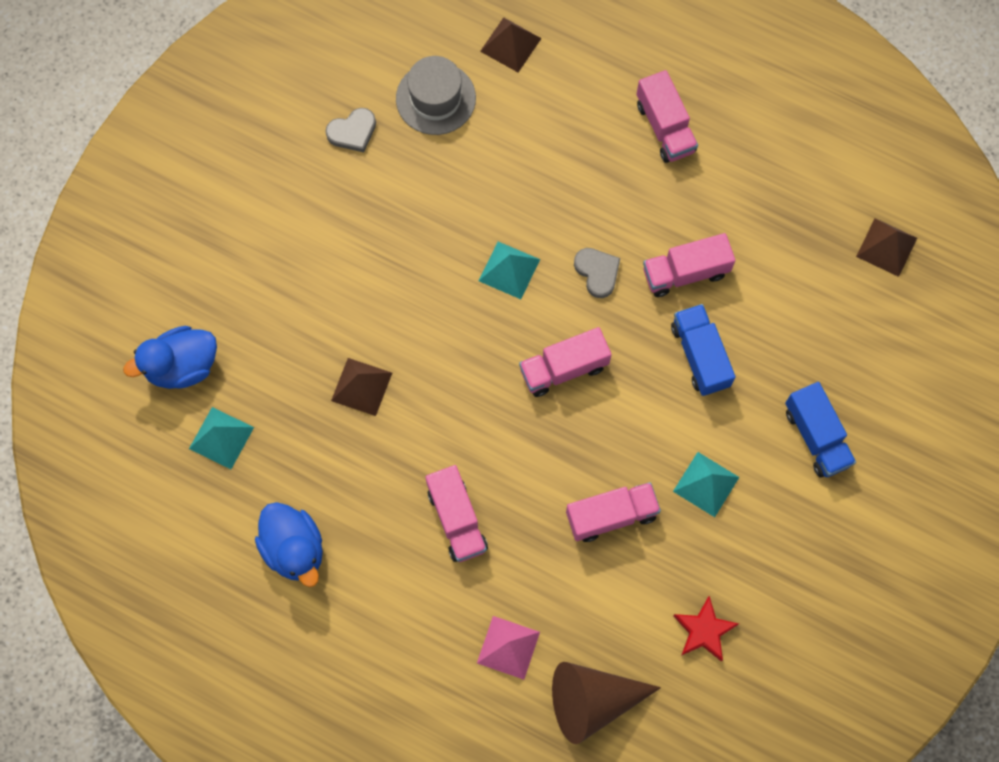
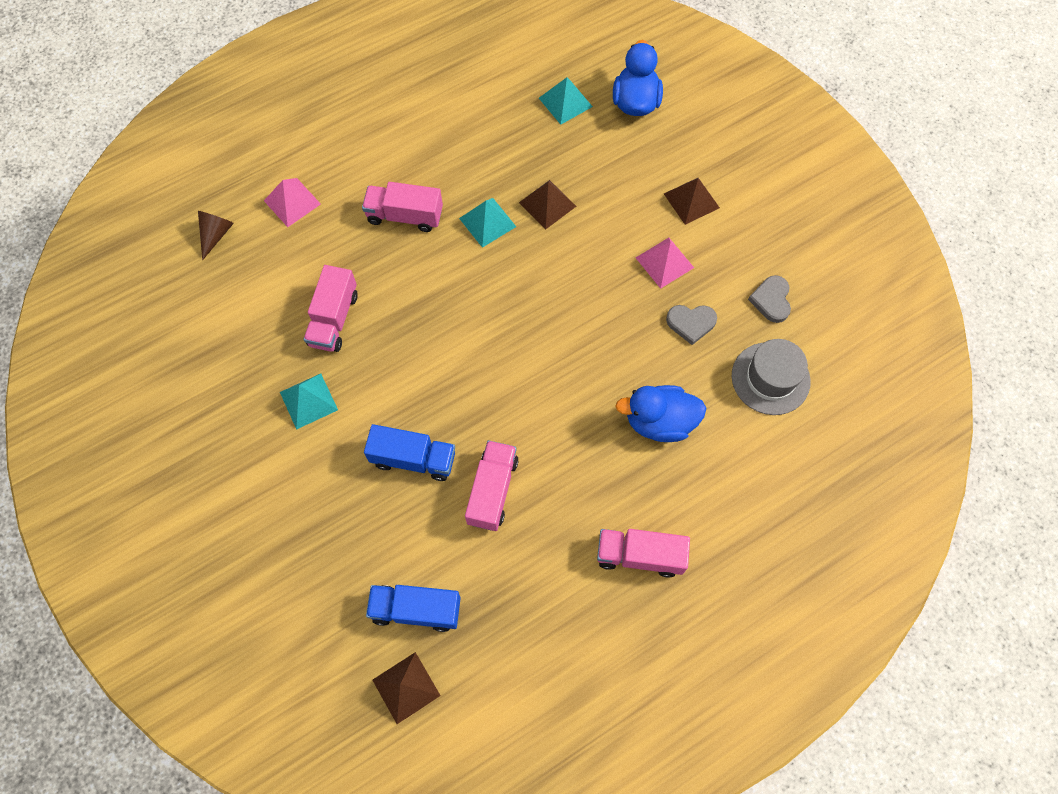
camera: 120 degrees right, 5 degrees down
(294, 549) = (455, 109): blue duck -> blue duck (659, 421)
(366, 243) = (664, 262): none -> pink pyramid
(509, 270) = (579, 353): turquoise pyramid -> turquoise pyramid (487, 222)
(510, 44) = (794, 467): brown pyramid -> brown pyramid (691, 200)
(563, 368) = (471, 349): pink truck -> none
(592, 701) = (216, 234): brown cone -> brown cone, size x0.53
(597, 272) = (536, 419): grey heart -> grey heart (691, 323)
(704, 631) = (205, 334): red star -> none
(816, 437) = (284, 510): blue truck -> blue truck (416, 609)

